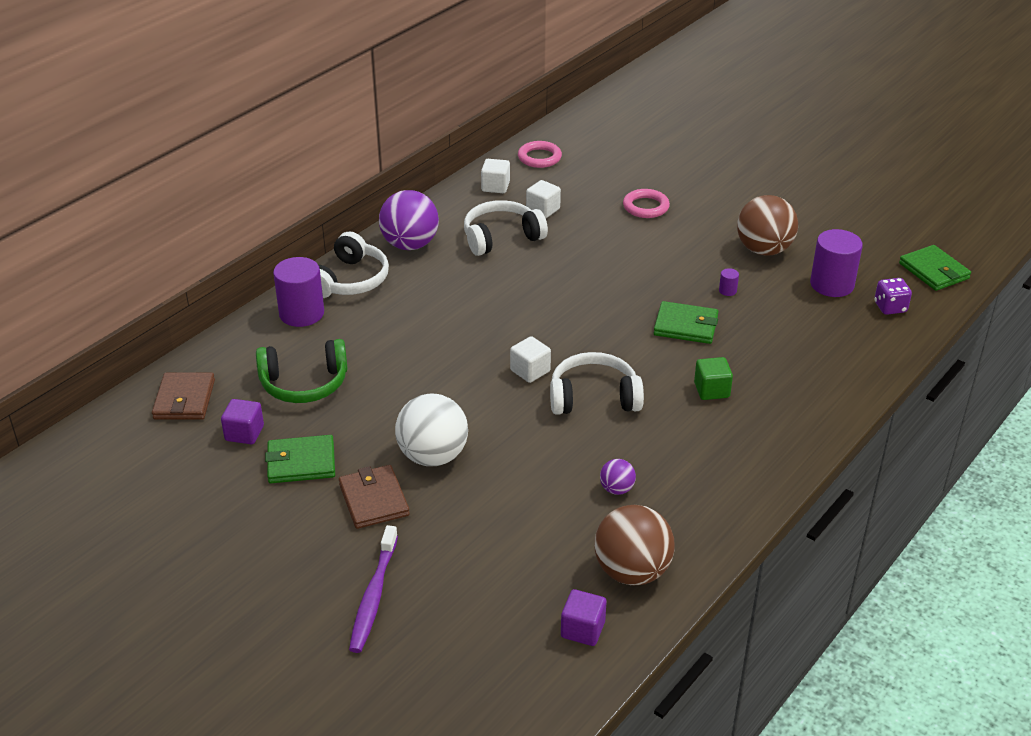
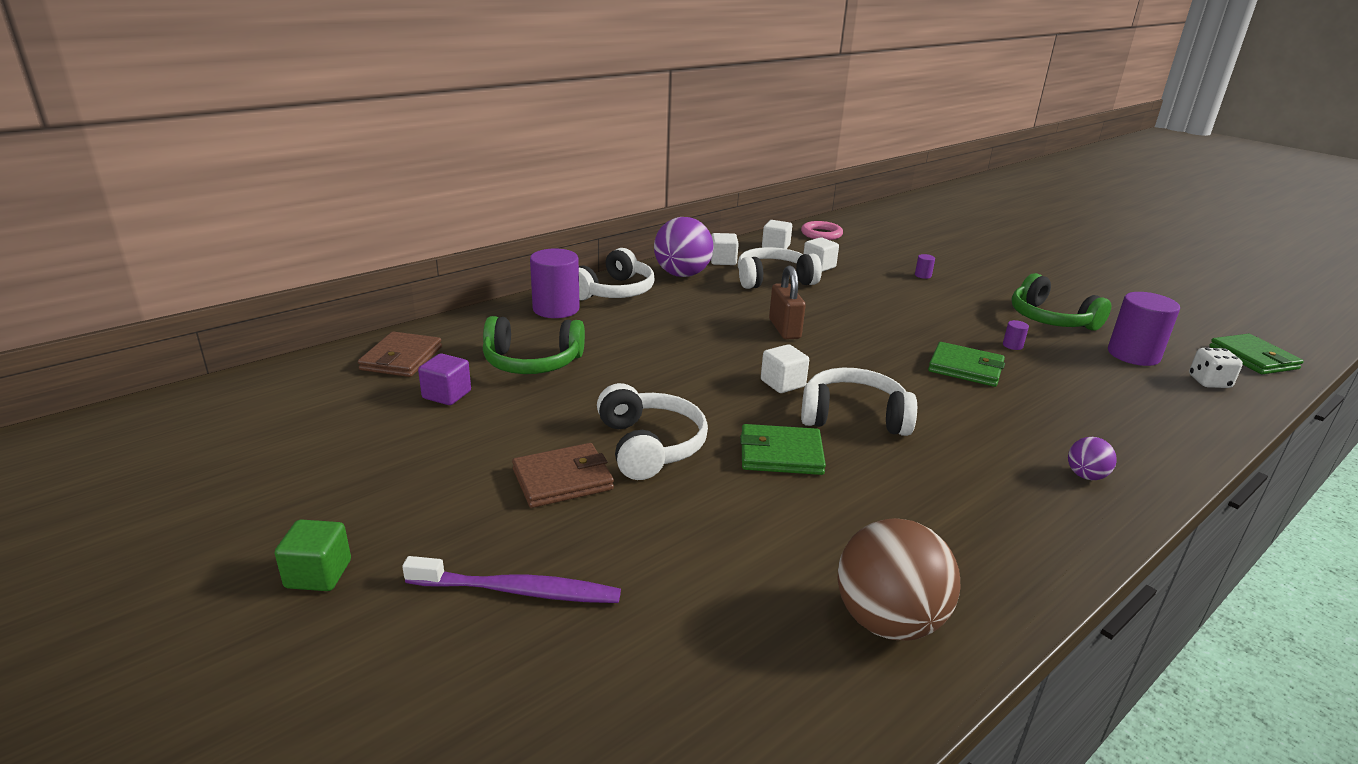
camera: 10 degrees right, 10 degrees down
(301, 462) = (495, 430): green wallet -> green wallet (781, 454)
(373, 595) = (517, 591): purple toothbrush -> purple toothbrush turned 105 degrees counterclockwise
(374, 500) = (562, 479): brown wallet -> brown wallet turned 75 degrees clockwise
(433, 456) = (649, 446): white ball -> white headphones
(446, 217) = (723, 261): none -> white cube
(522, 304) = (784, 329): none -> brown padlock
(582, 629) = (805, 693): purple cube -> none
(616, 489) = (873, 514): purple ball -> purple ball (1085, 476)
(645, 207) = (923, 275): pink ring -> purple cylinder
(711, 390) = (998, 429): green cube -> green cube (318, 574)
(764, 250) = (1050, 319): brown ball -> green headphones
(890, 307) = (1209, 382): purple dice -> white dice

